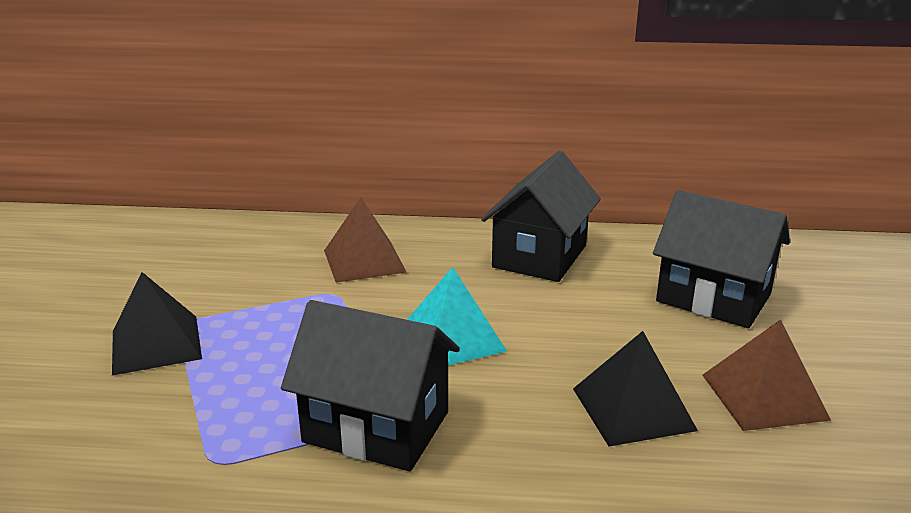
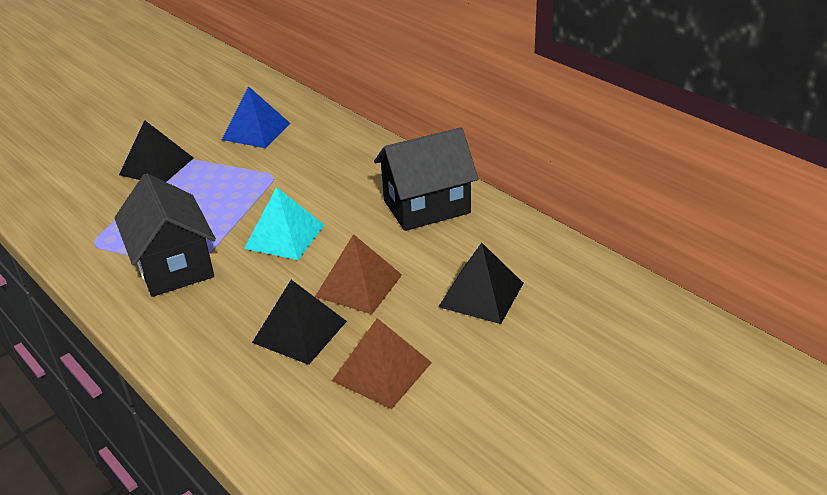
camera: 45 degrees right, 10 degrees up
(234, 264) = (256, 131): none -> blue pyramid
(364, 261) = (322, 160): brown pyramid -> brown pyramid (359, 285)
(713, 298) = (481, 294): black house -> black pyramid

